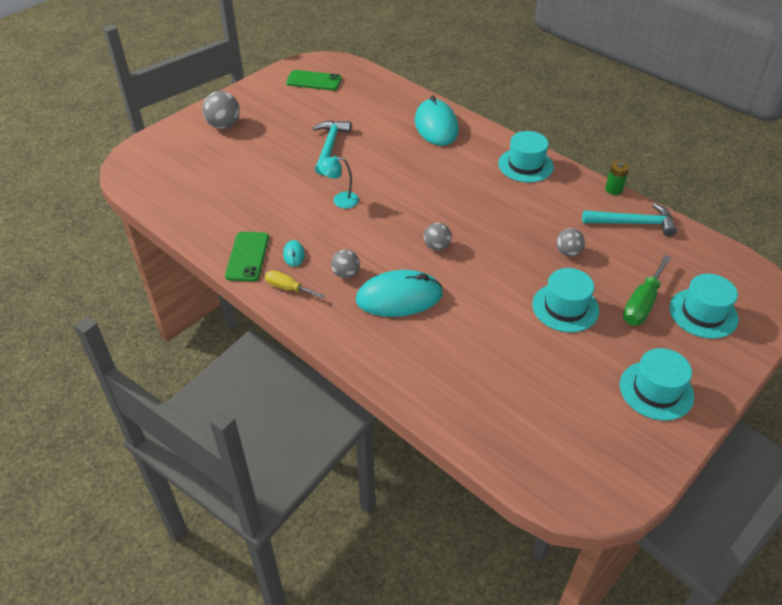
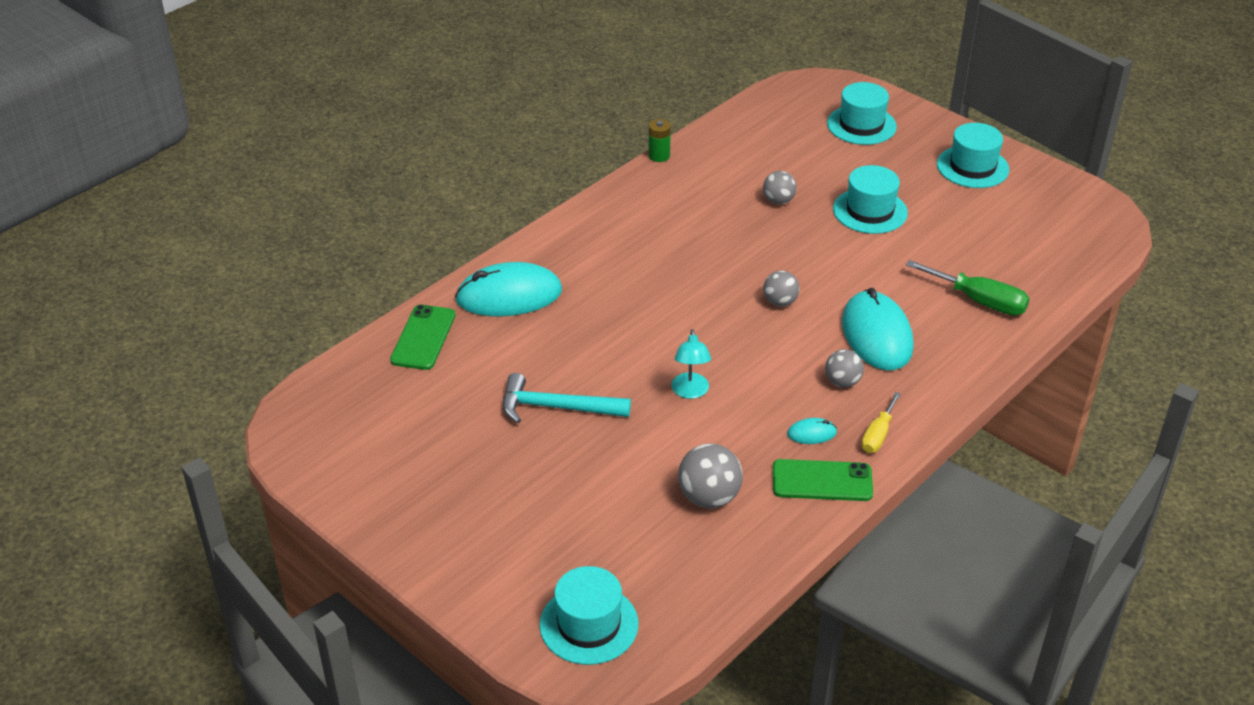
camera: 90 degrees left, 5 degrees down
(224, 125) = (485, 544): grey ball -> grey ball (709, 497)
(314, 81) = (355, 435): green phone -> green phone (423, 338)
(525, 165) = (608, 219): turquoise hat -> turquoise hat (589, 624)
(633, 223) = (722, 149): turquoise hammer -> none
(642, 304) = (854, 160): green screwdriver -> green screwdriver (979, 301)

